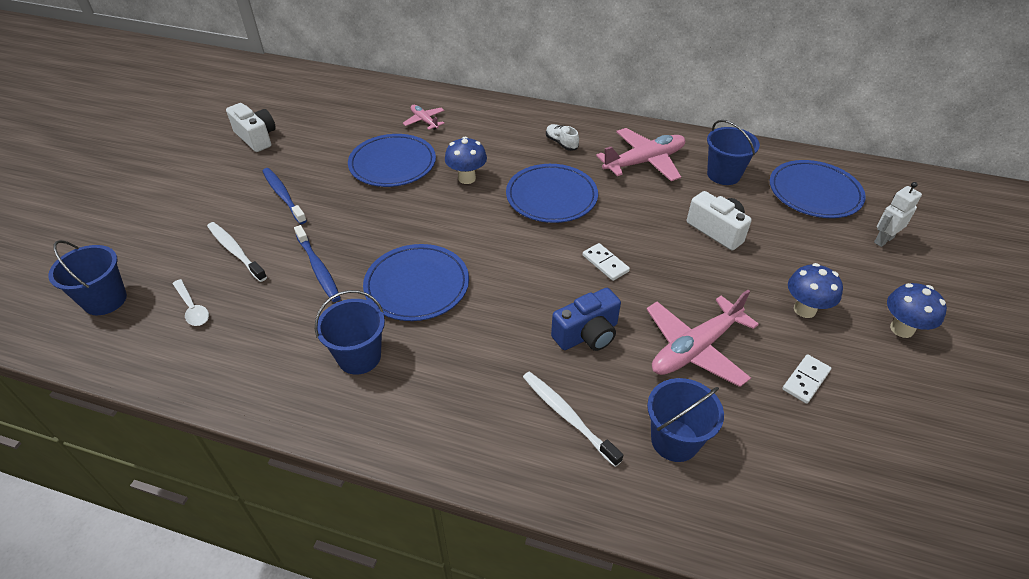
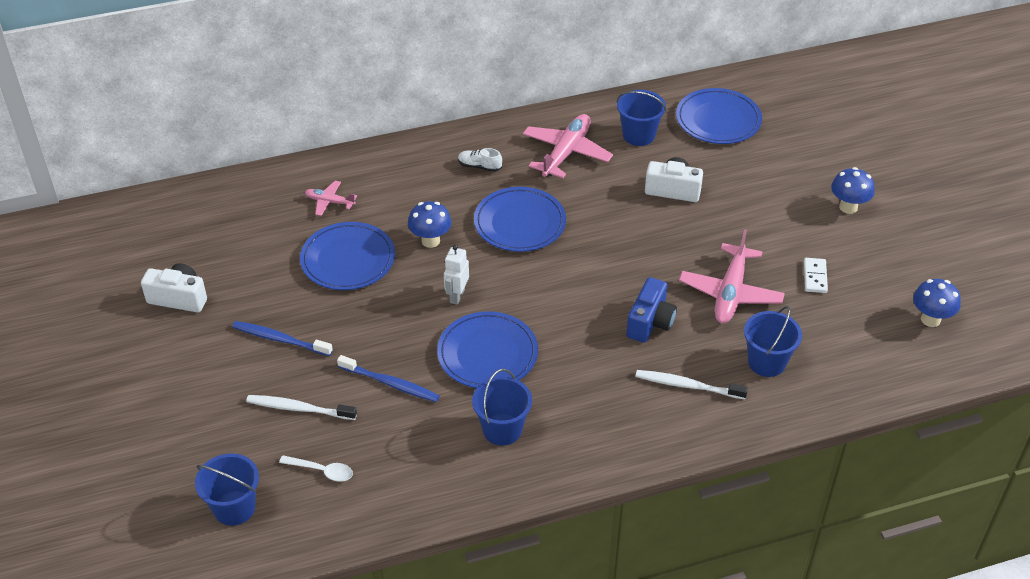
camera: 35 degrees left, 0 degrees up
(605, 263) = (614, 260): white domino -> none
(804, 309) = (779, 225): blue mushroom -> blue mushroom (930, 319)
(883, 240) = (792, 140): white robot -> white robot (457, 296)

